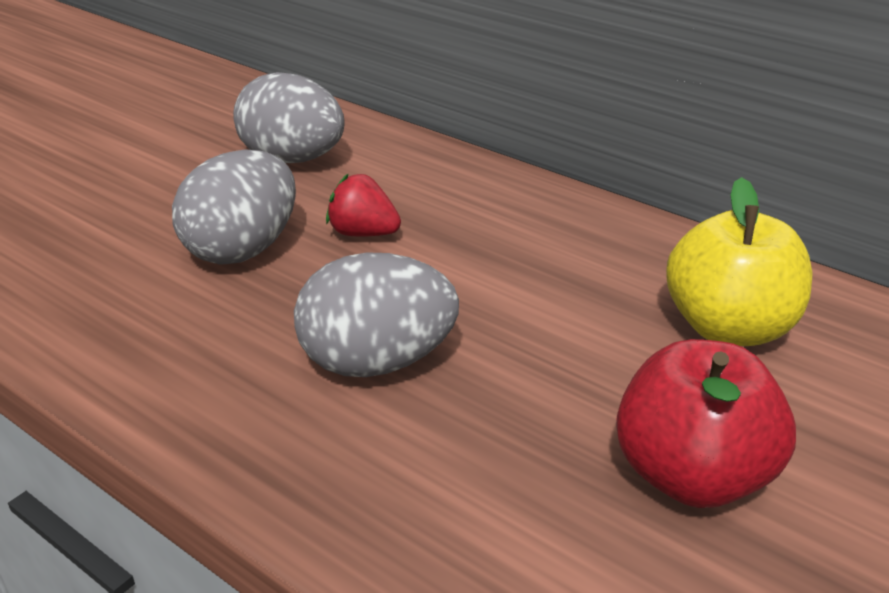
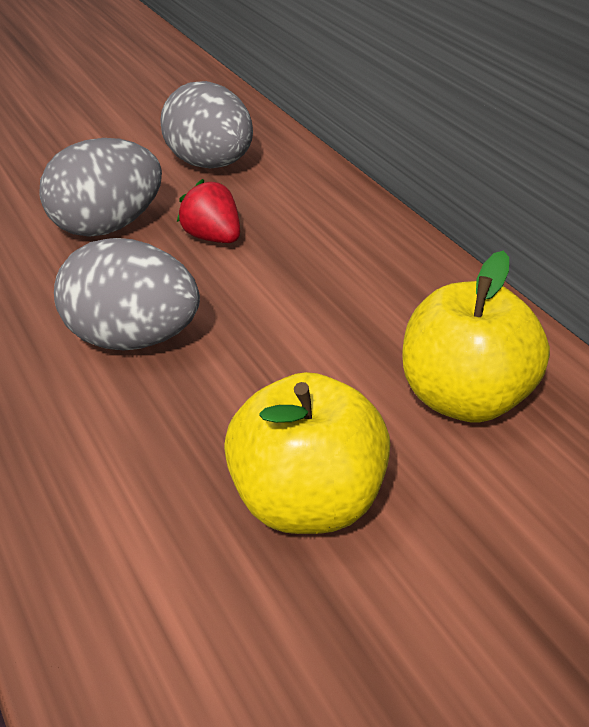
camera: 25 degrees right, 0 degrees up
(691, 475) = (306, 507): red apple -> yellow apple

